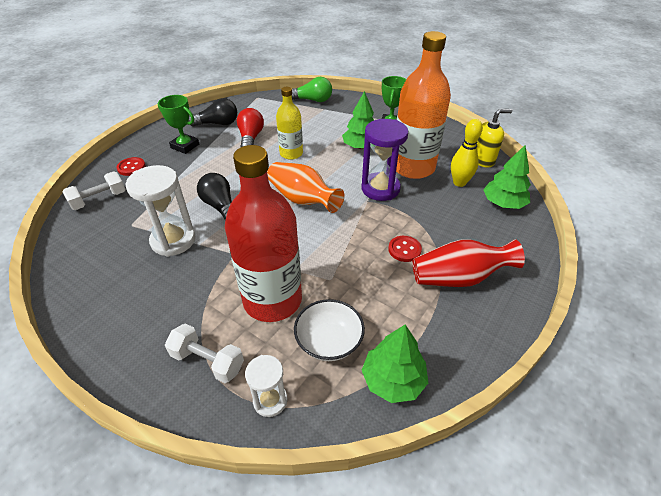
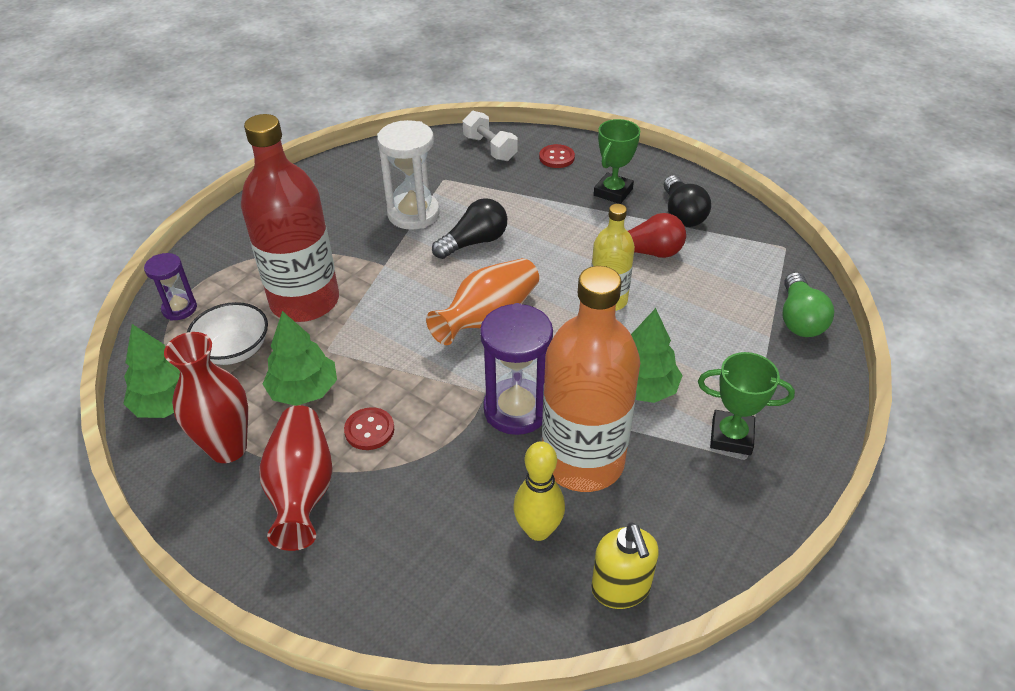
camera: 90 degrees right, 0 degrees up
(208, 361) = (237, 263): white dumbbell -> none
(270, 400) = (179, 309): white hourglass -> purple hourglass
(433, 326) = (228, 448): none -> red vase
(503, 203) = (474, 594): green tree -> green tree (304, 390)

